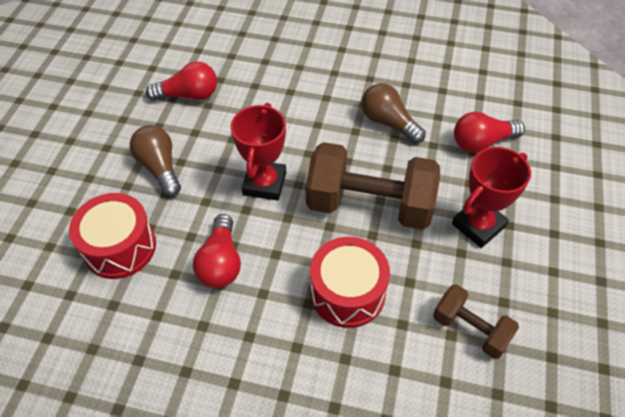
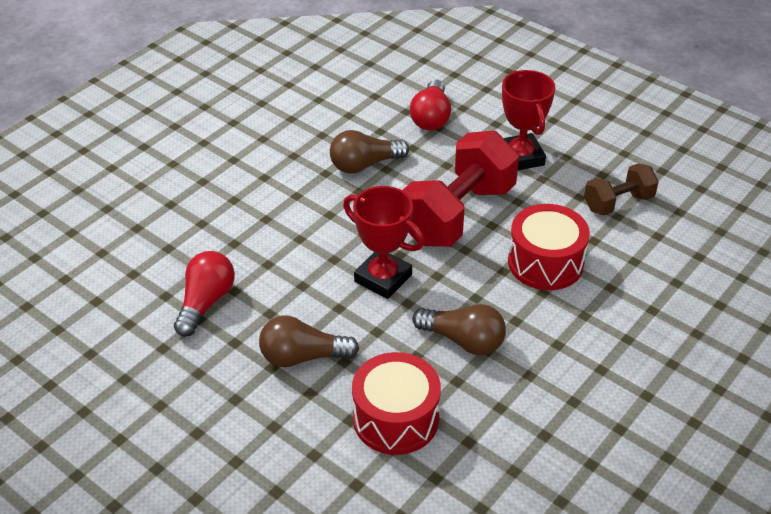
camera: 65 degrees left, 10 degrees down
(221, 263) = (463, 341): red light bulb -> brown light bulb
(369, 205) = (457, 214): brown dumbbell -> red dumbbell

